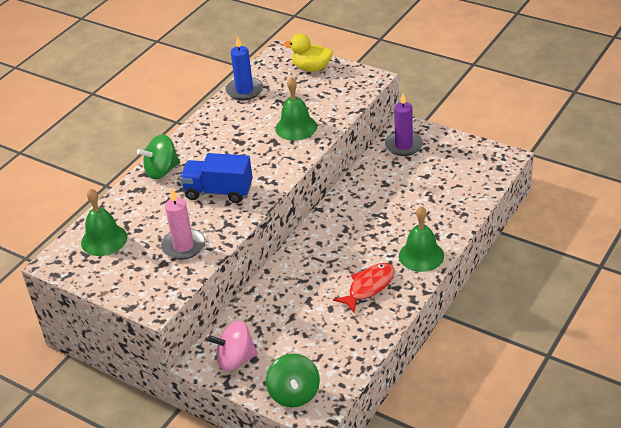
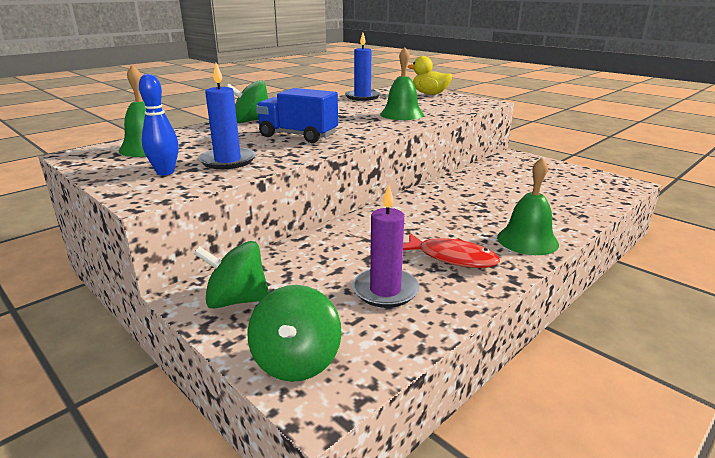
camera: 10 degrees right, 15 degrees down
(146, 272) = (165, 172): none -> blue bowling pin
(183, 246) = (228, 161): pink candle -> blue candle
(235, 359) = (236, 300): pink spinning top -> green spinning top
(369, 287) = (452, 257): red fish -> red fish turned 60 degrees clockwise
(403, 145) = (511, 164): purple candle -> purple candle (385, 290)

